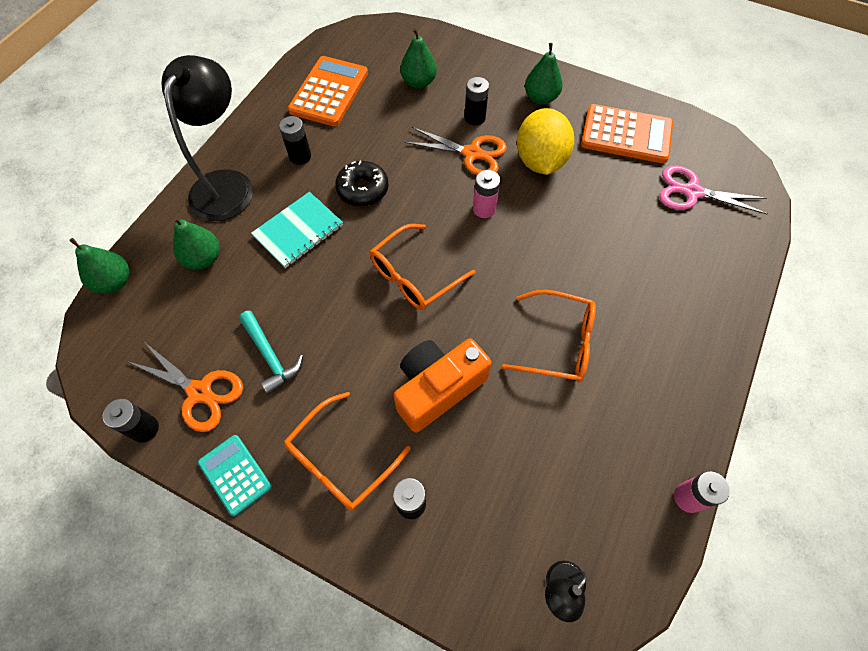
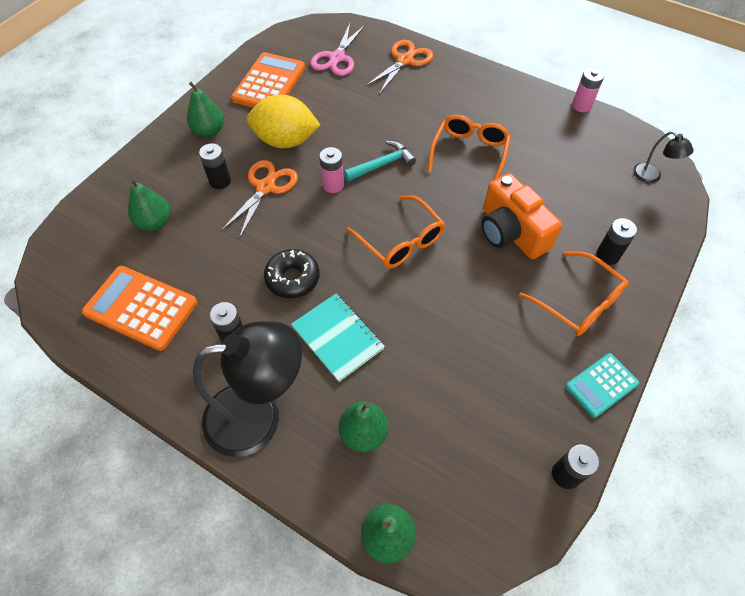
camera: 85 degrees left, 5 degrees down
(200, 392) = (523, 423): orange scissors -> orange scissors (405, 60)
(226, 184) = (258, 415): black lamp -> black lamp turned 150 degrees clockwise
(270, 356) = (483, 360): turquoise hammer -> turquoise hammer (382, 165)

